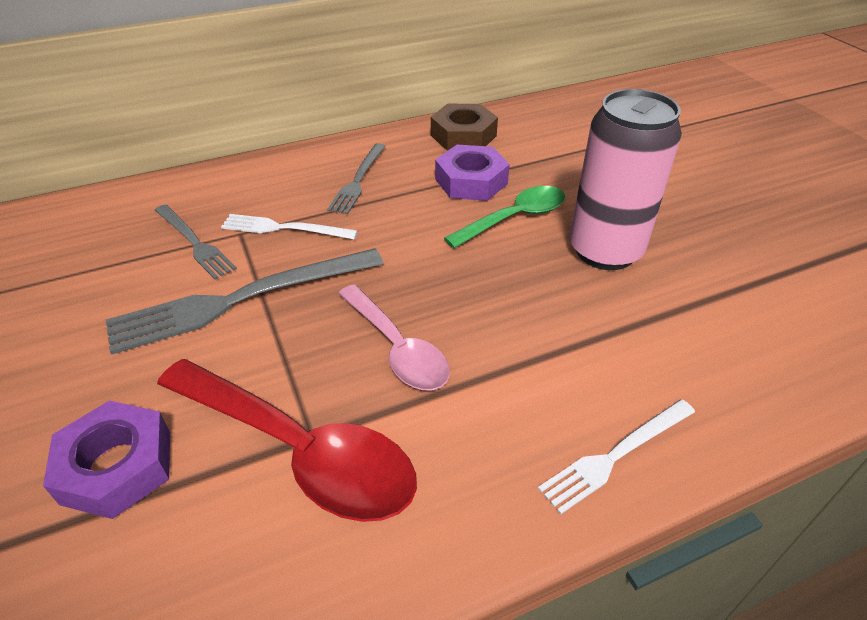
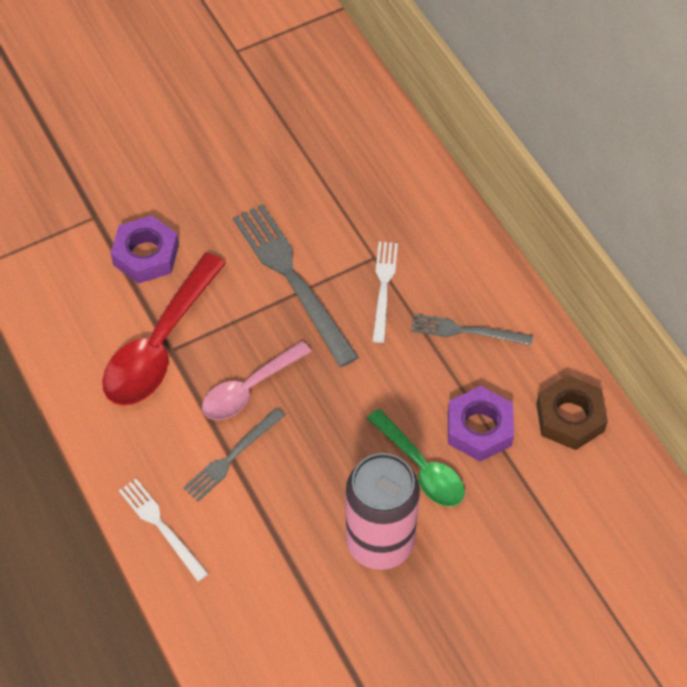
camera: 85 degrees right, 15 degrees up
(194, 242) = (357, 229): grey fork -> grey fork (232, 457)

